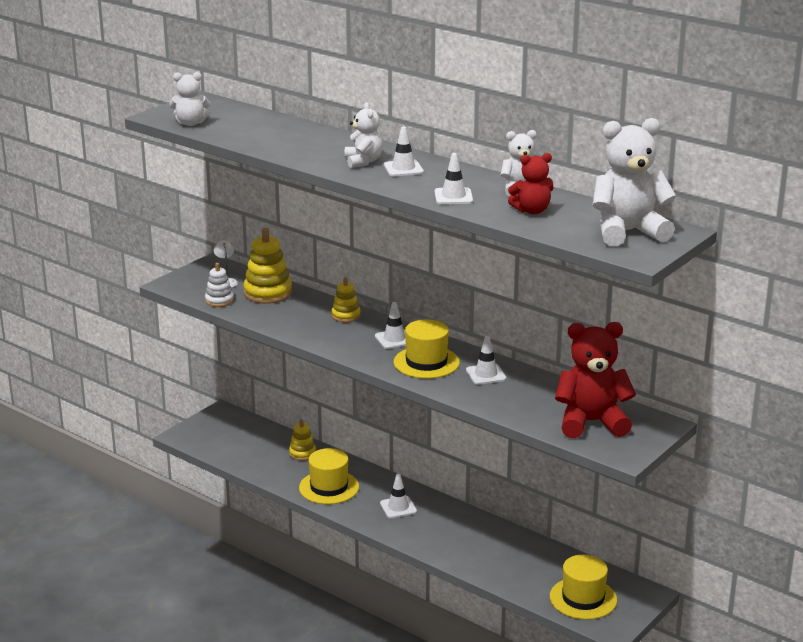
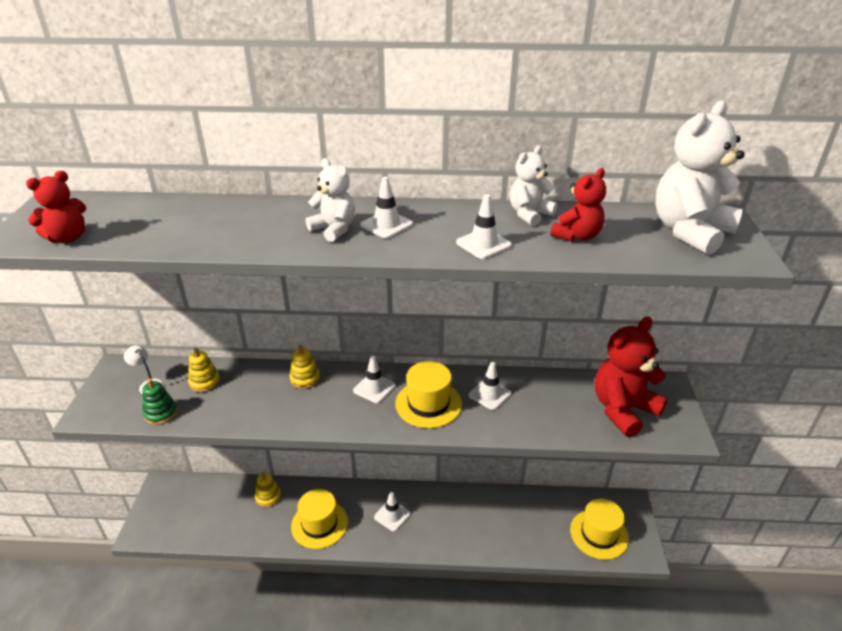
camera: 35 degrees left, 10 degrees up
(190, 123) = (68, 238): white teddy bear -> red teddy bear
(219, 301) = (161, 413): white stacking toy -> green stacking toy
(268, 293) = (205, 382): yellow stacking toy -> yellow stacking toy, size x0.58

